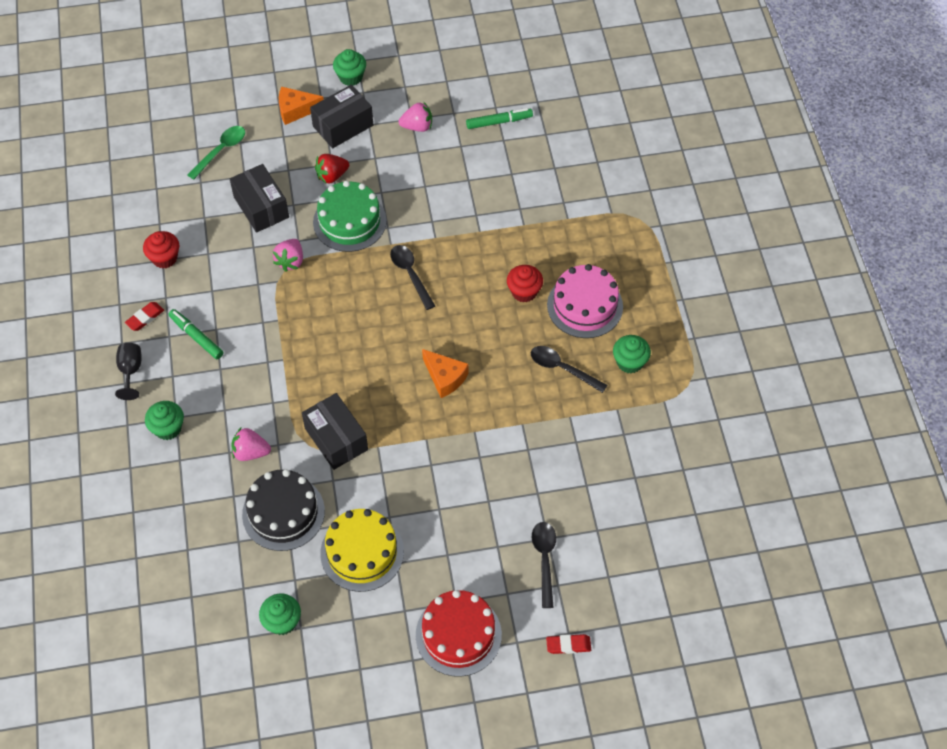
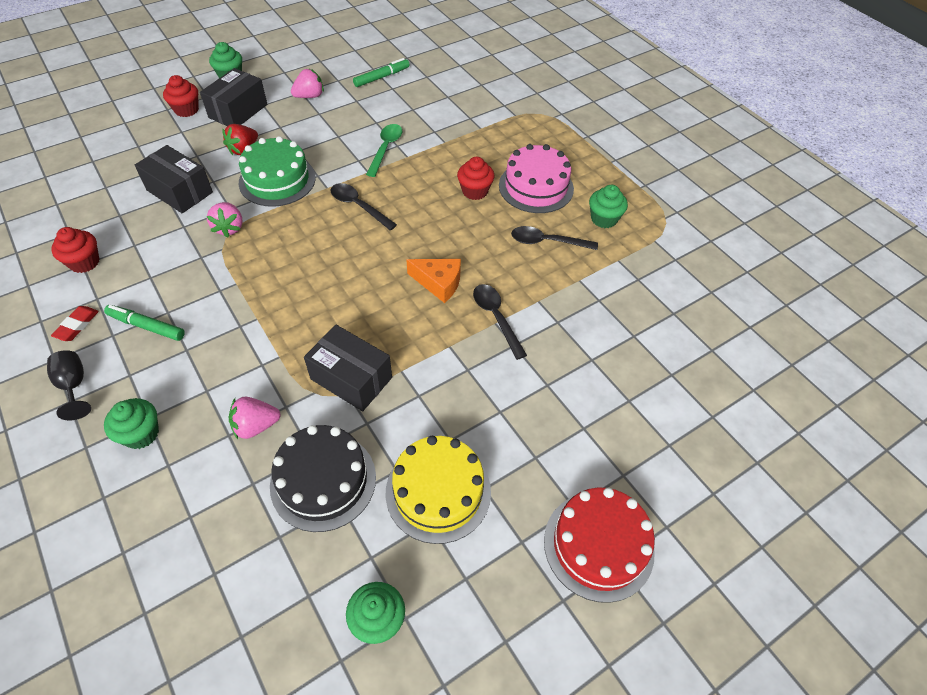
camera: 25 degrees left, 5 degrees down
(221, 151) = (119, 157): green spoon -> green spoon (385, 149)
(296, 110) = (186, 110): orange cheese -> red cupcake
(544, 559) = (639, 423): black spoon -> black spoon (496, 318)
(568, 645) = (722, 507): red eraser -> none

